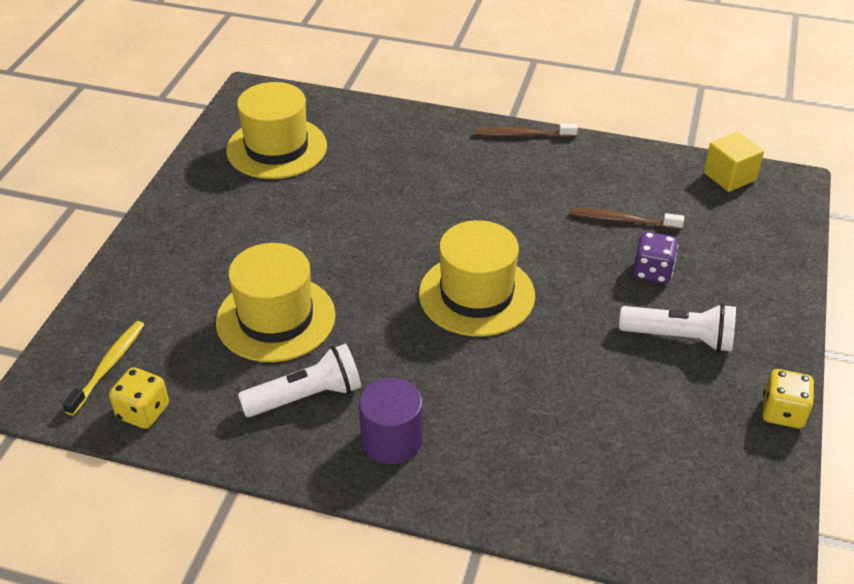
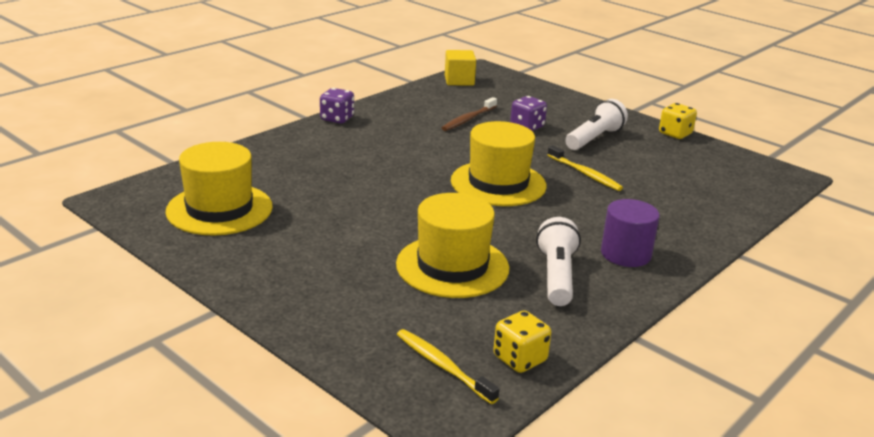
camera: 65 degrees left, 15 degrees down
(522, 135) = (337, 119): brown toothbrush -> purple dice
(566, 356) = (585, 174): none -> yellow toothbrush

